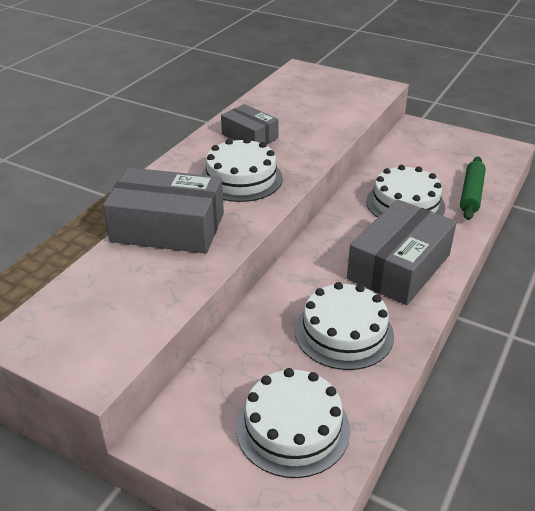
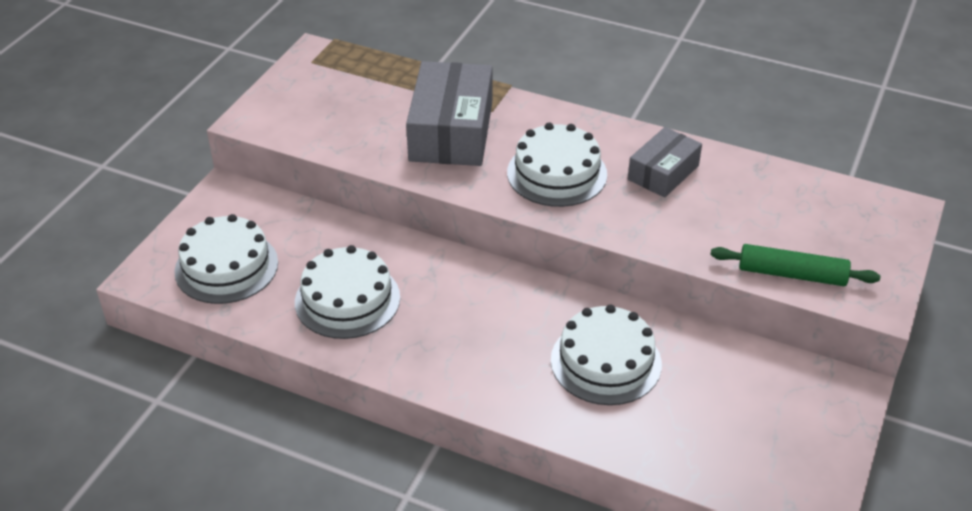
camera: 85 degrees right, 5 degrees up
(399, 267) = (463, 349): grey box -> none
(471, 194) = (649, 439): green rolling pin -> green rolling pin (792, 274)

